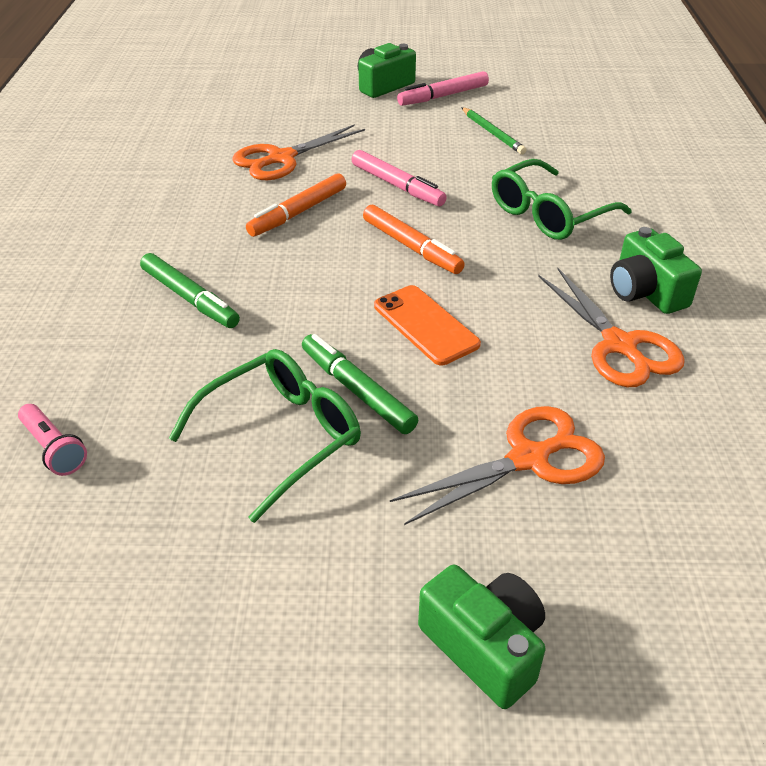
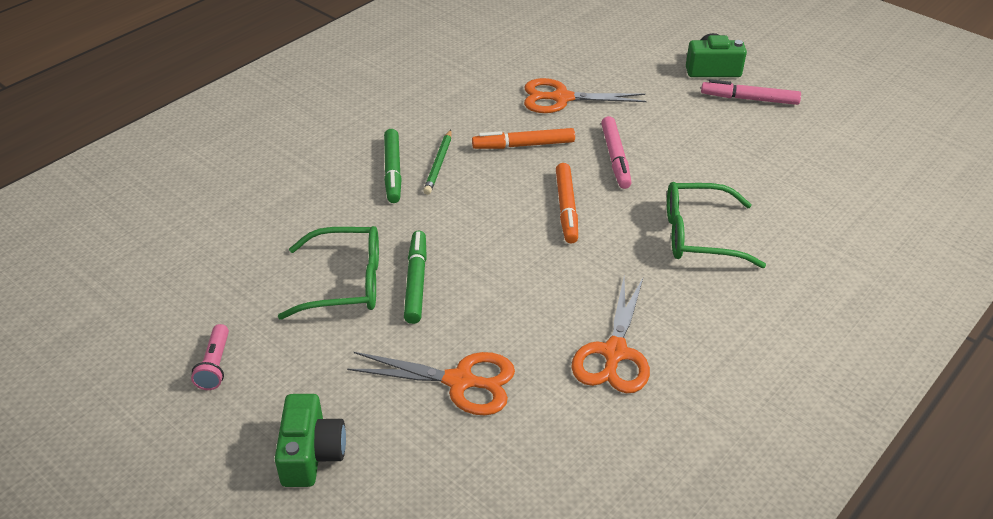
camera: 40 degrees right, 0 degrees up
(54, 449) = (236, 221): pink flashlight -> pink flashlight (215, 365)
(425, 325) = (506, 266): orange phone -> none
(492, 133) = (746, 149): green pencil -> green pencil (439, 164)
(645, 292) = (688, 330): green camera -> none

